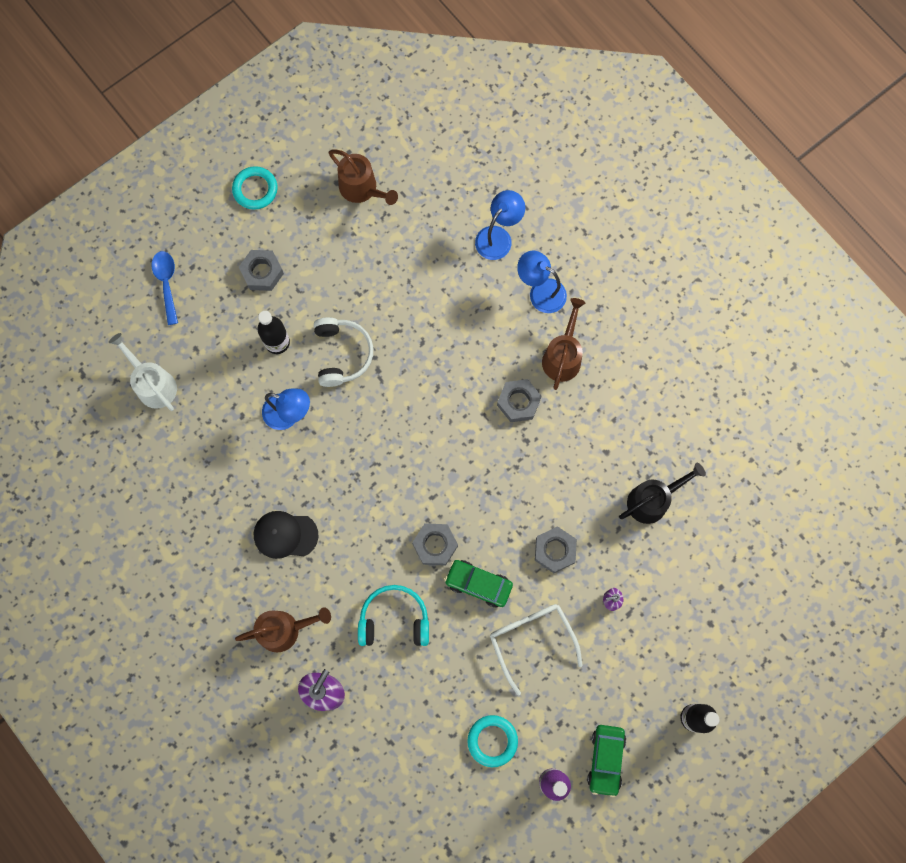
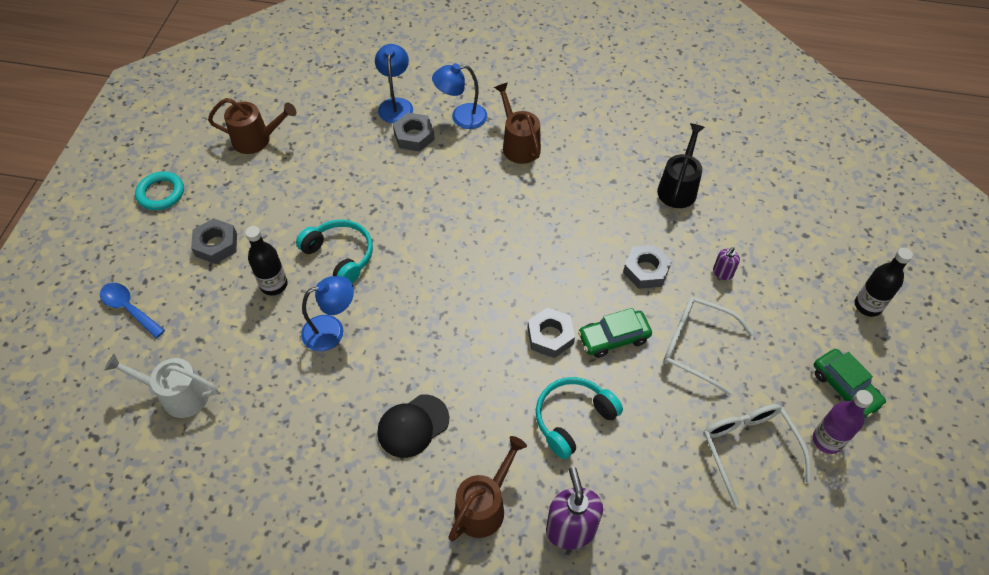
camera: 40 degrees left, 20 degrees down
(342, 354) = (340, 256): white headphones -> turquoise headphones
(492, 741) = (748, 448): turquoise ring -> white glasses
(518, 402) = (515, 194): grey nut -> grey nut (414, 136)

